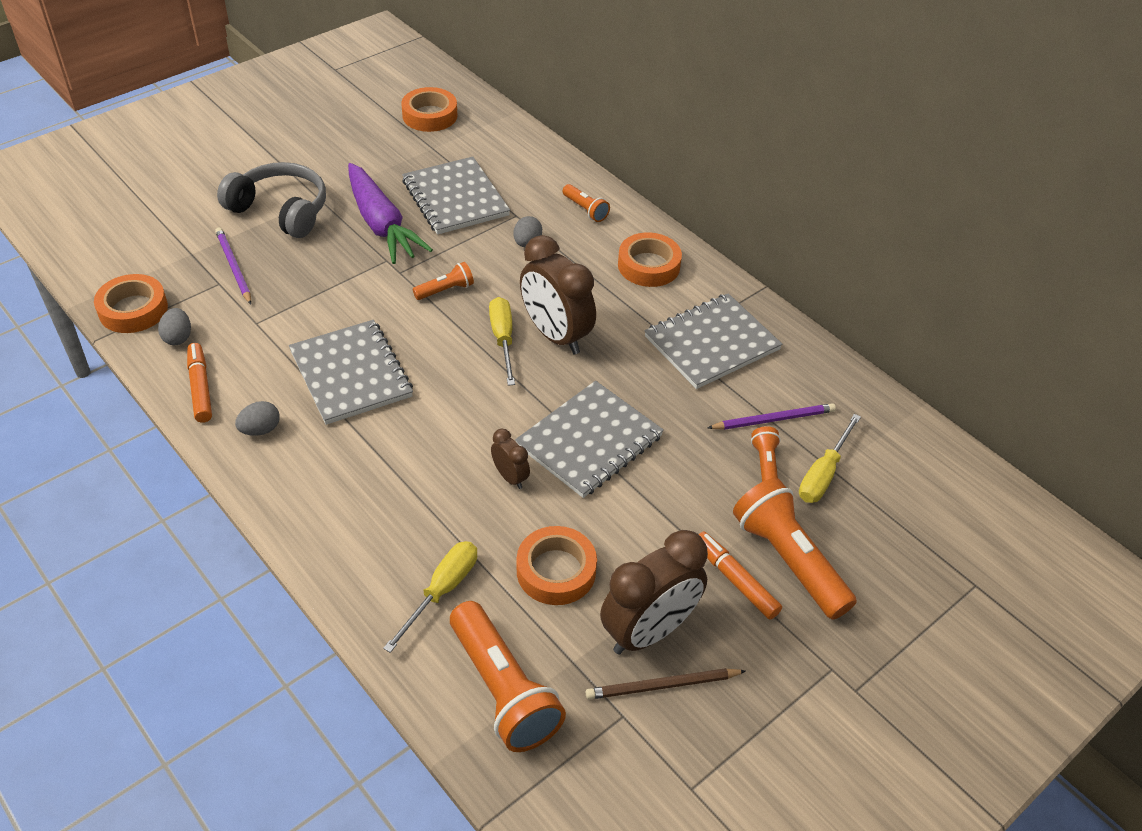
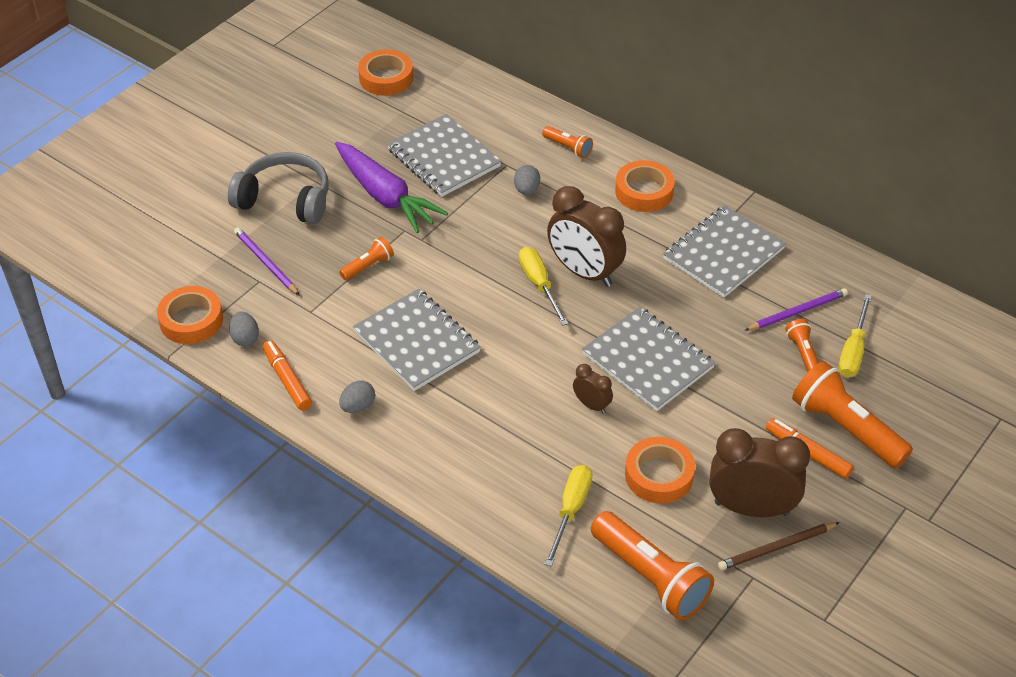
camera: 10 degrees left, 0 degrees up
(445, 290) = (470, 248): orange flashlight -> orange flashlight (368, 266)
(589, 441) = (648, 361): grey notebook -> grey notebook turned 75 degrees counterclockwise
(648, 631) = (751, 508): brown clock -> brown clock turned 120 degrees counterclockwise

